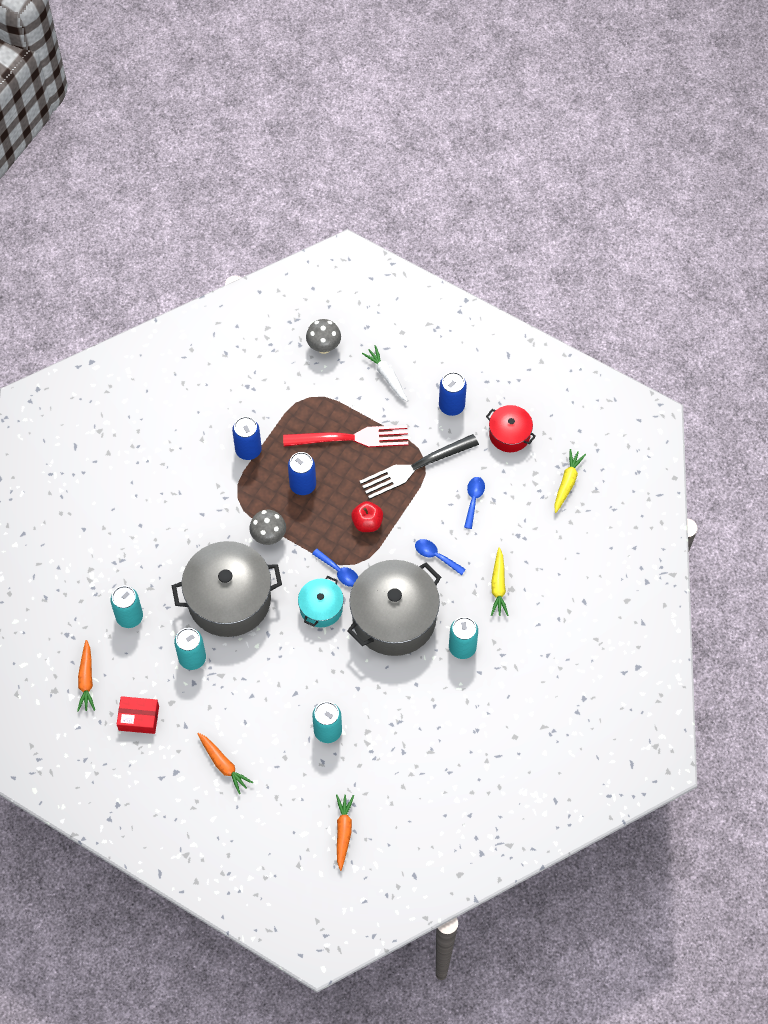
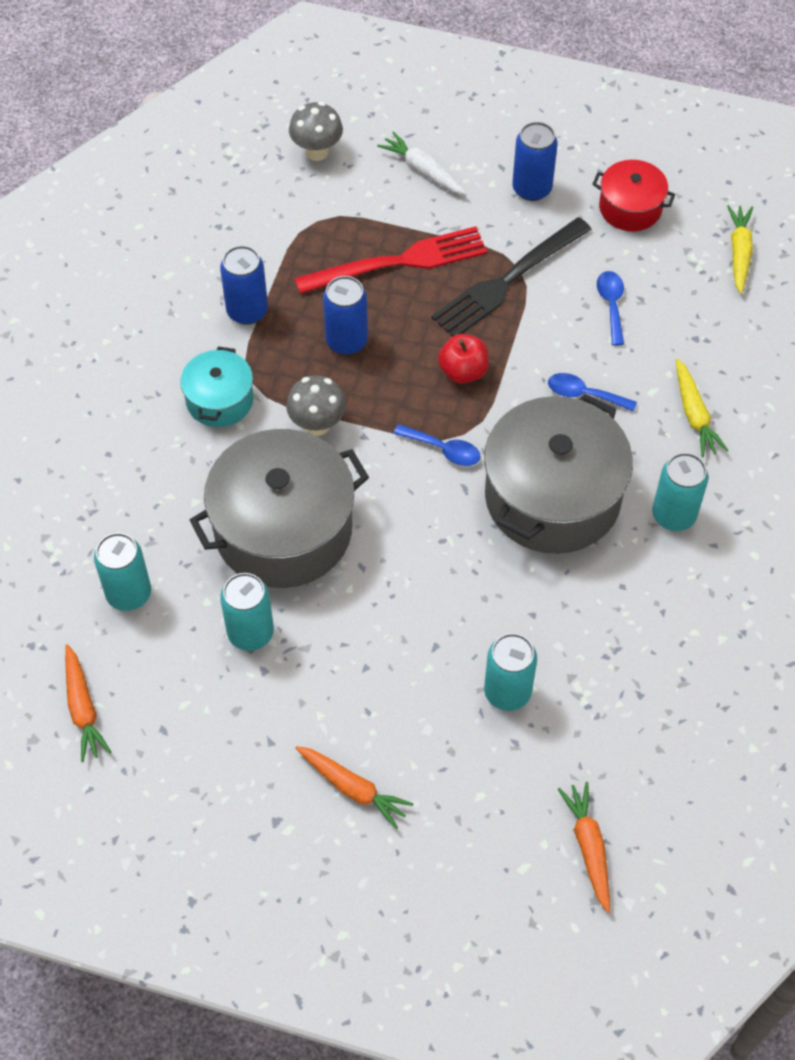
camera: 15 degrees left, 5 degrees down
(139, 718) = (188, 748): red box -> none
(321, 608) = (433, 509): turquoise pot -> turquoise pot (219, 400)

